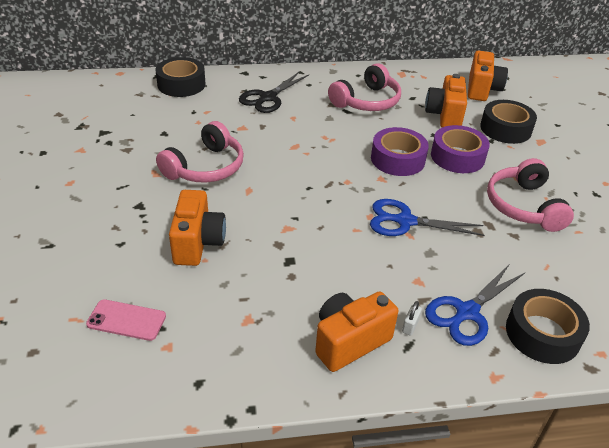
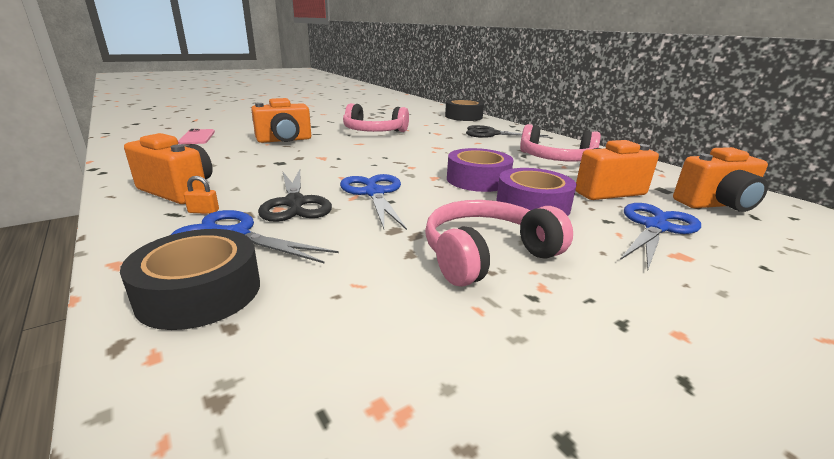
camera: 65 degrees right, 15 degrees down
(410, 326) = (203, 211): white padlock -> orange padlock
(411, 270) = (295, 203): none -> black scissors
(505, 129) = (656, 227): black tape -> blue scissors

